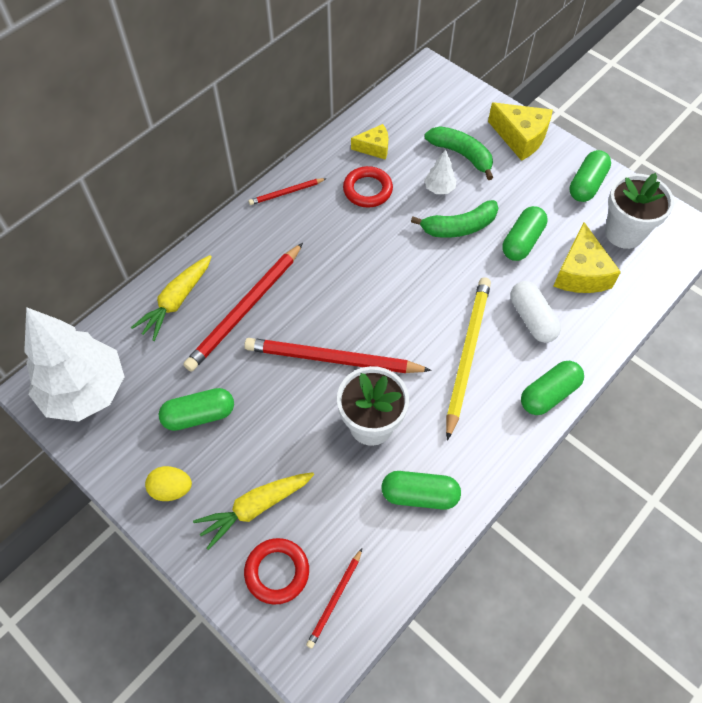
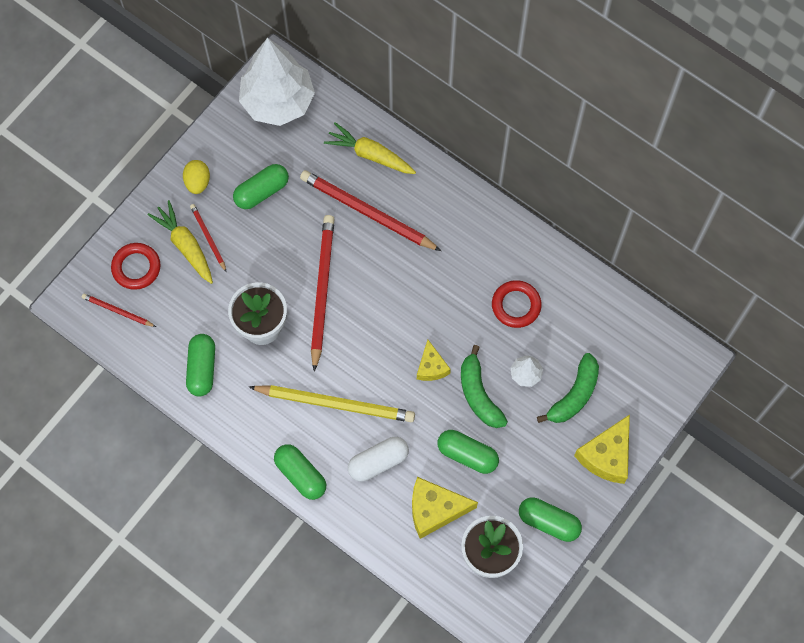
camera: 85 degrees right, 10 degrees up
(199, 415) = (262, 191): green capsule -> green capsule turned 75 degrees clockwise
(286, 193) = (503, 230): red pencil -> red pencil (208, 237)
(374, 147) = (573, 308): yellow cheese -> yellow cheese (431, 367)

